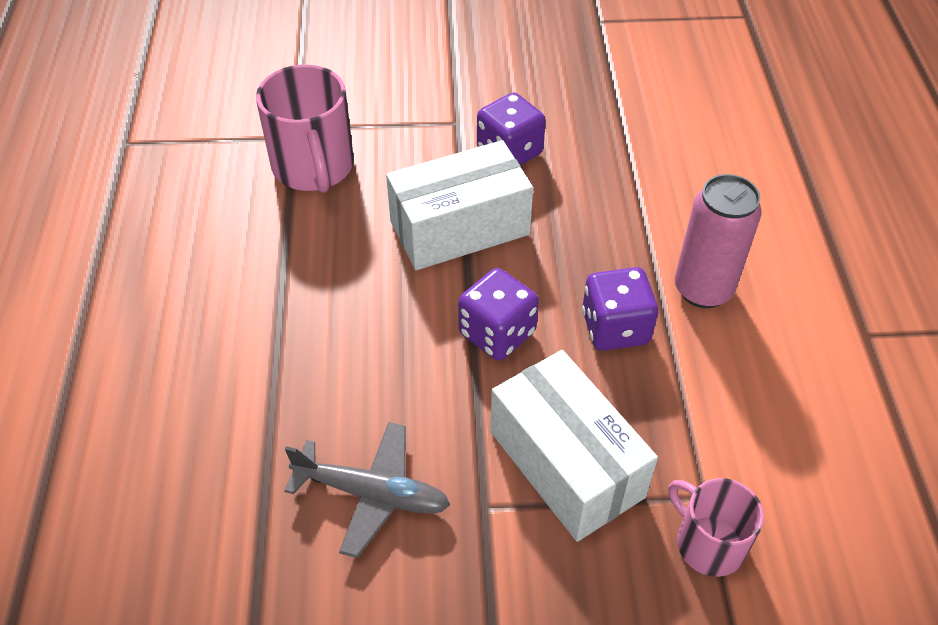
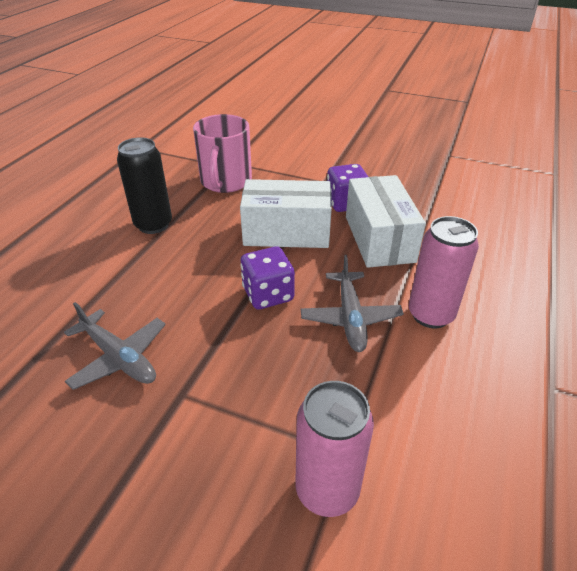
camera: 25 degrees right, 10 degrees down
(262, 280) = (153, 225): none -> black can
(566, 464) = (257, 389): white box -> white box (379, 238)
(615, 328) = (350, 317): purple dice -> grey plane
(708, 543) = (327, 490): pink mug -> pink can

